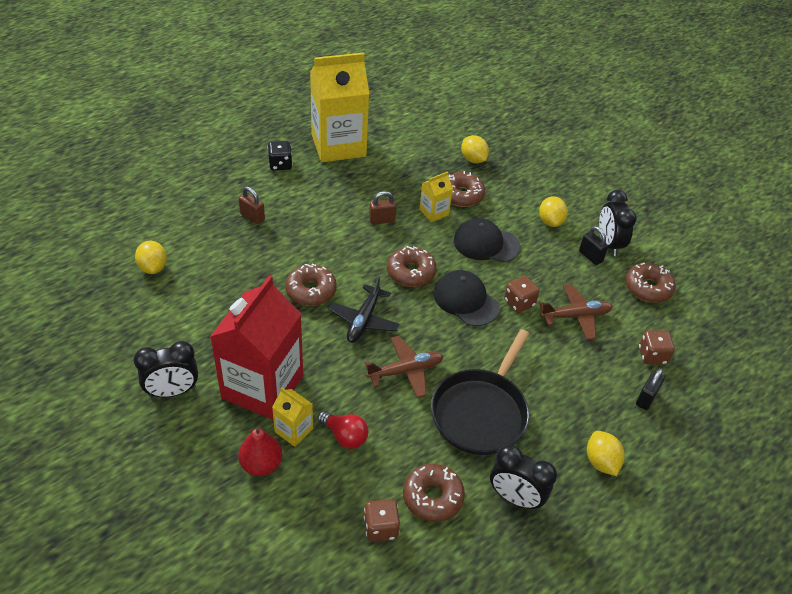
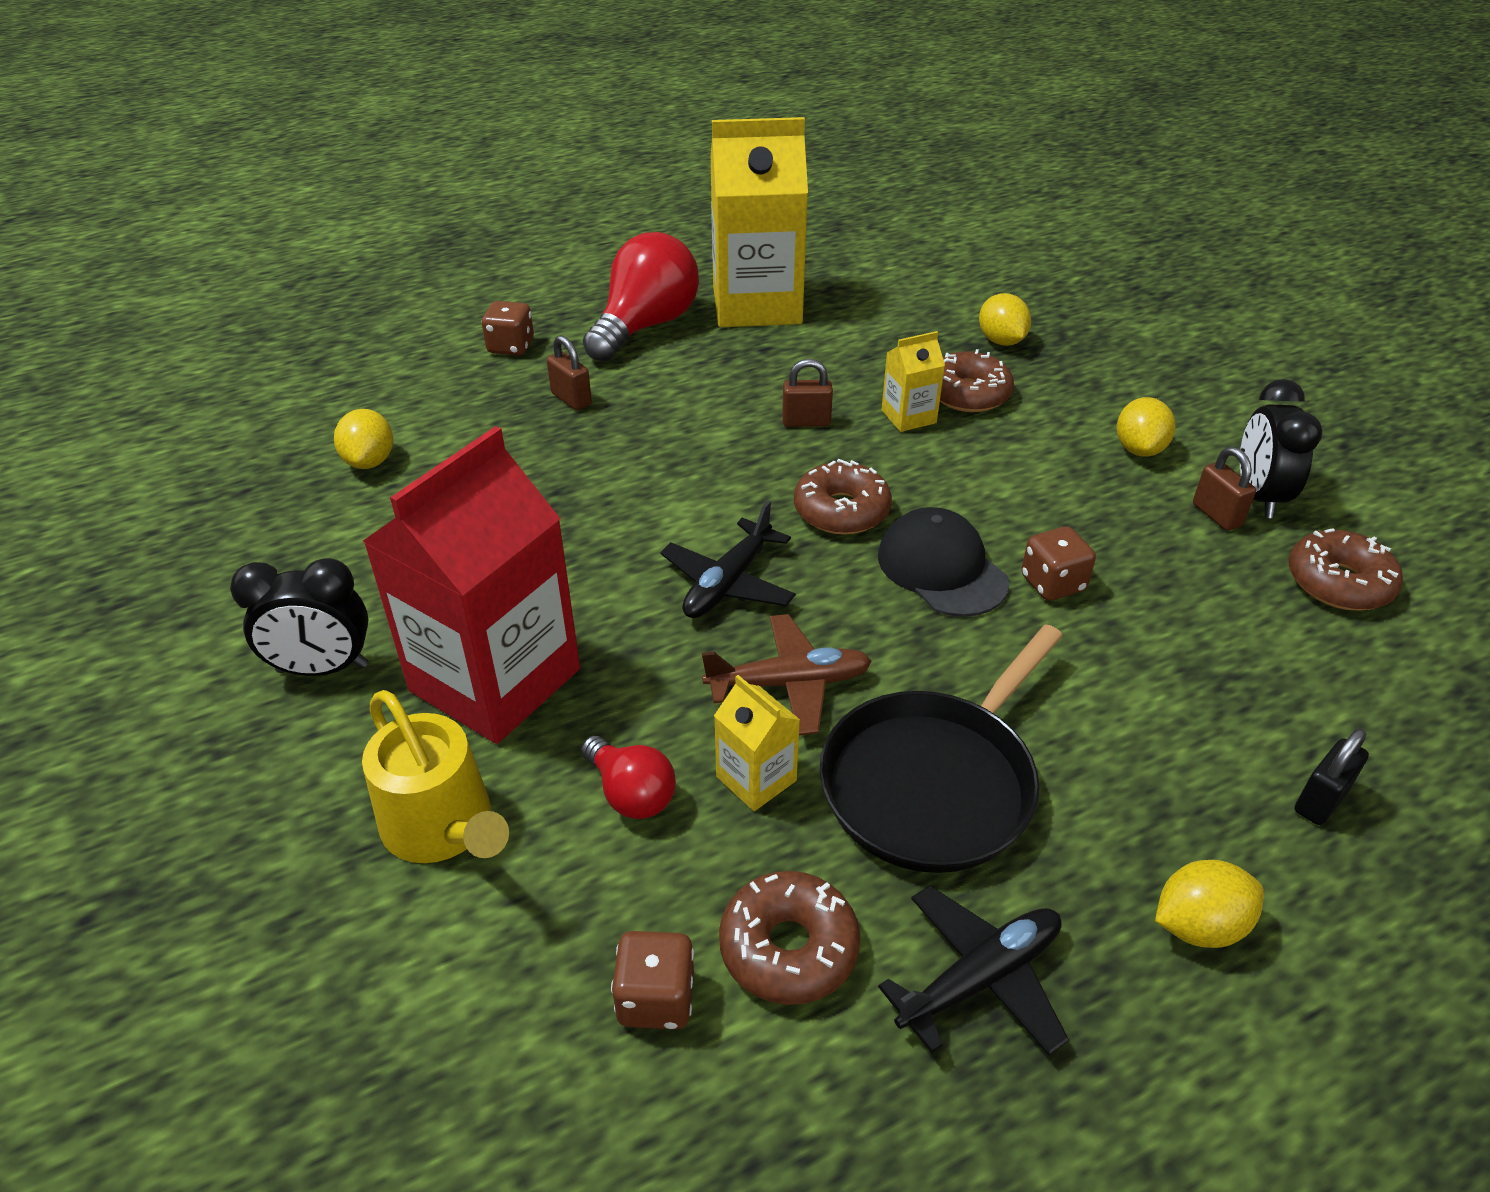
camera: 15 degrees right, 5 degrees down
(261, 464) = (443, 827): red pear -> yellow watering can
(280, 165) = (645, 326): black dice -> red light bulb
(293, 430) = (530, 768): yellow carton -> yellow carton (756, 778)
(311, 291) = (640, 523): brown donut -> none
(486, 244) = (1001, 475): black cap -> none
(515, 497) = (980, 978): black clock -> black plane
(576, 316) = (1172, 619): brown plane -> none
(590, 256) = (1216, 515): black padlock -> brown padlock
(601, 462) = (1198, 925): yellow lemon -> yellow lemon turned 75 degrees clockwise
(652, 355) = (1341, 714): brown dice -> brown dice (511, 347)

